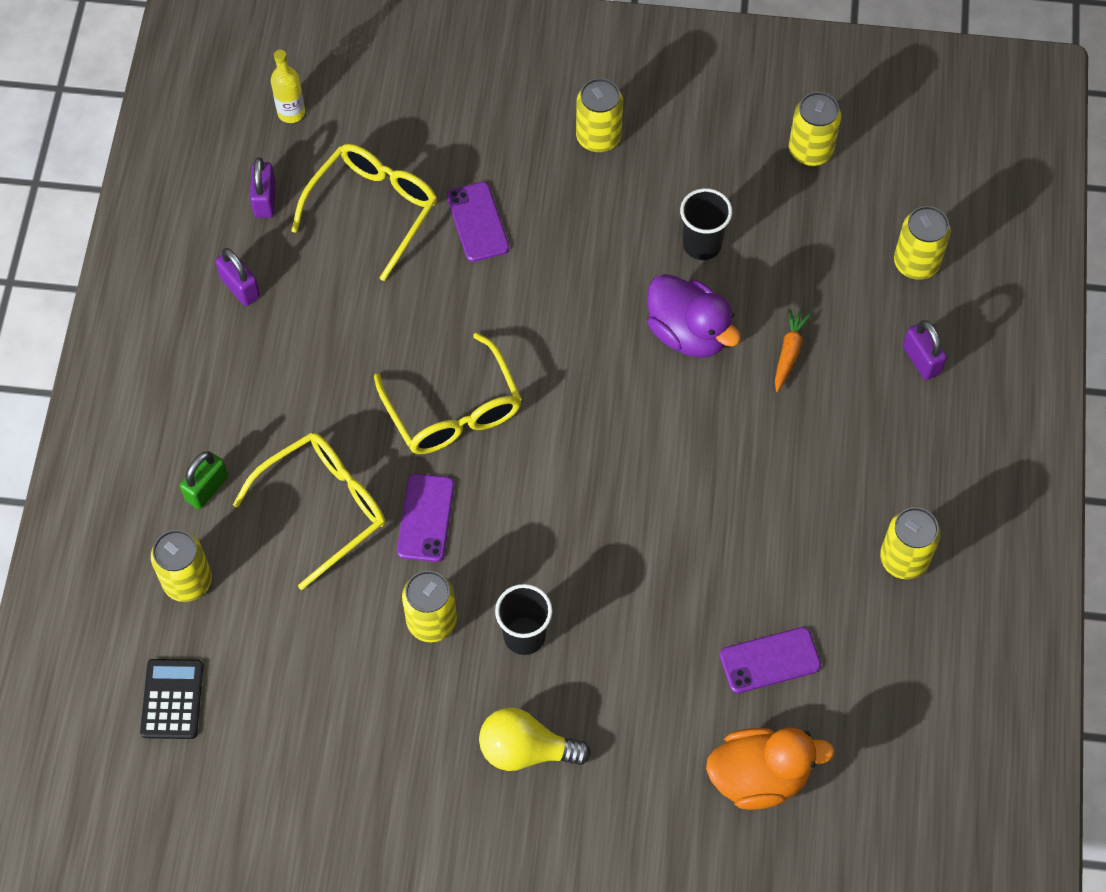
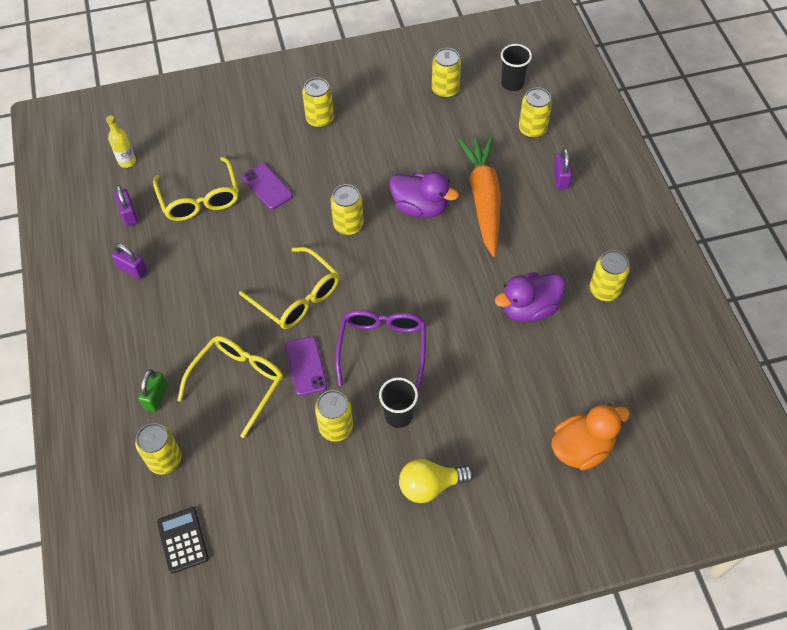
camera: 20 degrees left, 5 degrees down
(373, 209) = (200, 199): yellow glasses -> yellow glasses turned 150 degrees clockwise
(543, 529) = (382, 347): none -> purple glasses
(571, 325) = (348, 225): none -> yellow can
(702, 245) = (406, 157): black cup -> black cup (512, 83)
(770, 660) = (555, 376): purple phone -> none
(778, 547) = (528, 308): none -> purple duck
(789, 352) = (483, 199): orange carrot -> orange carrot, size x2.45
(921, 360) = (560, 179): purple padlock -> purple padlock turned 45 degrees clockwise

